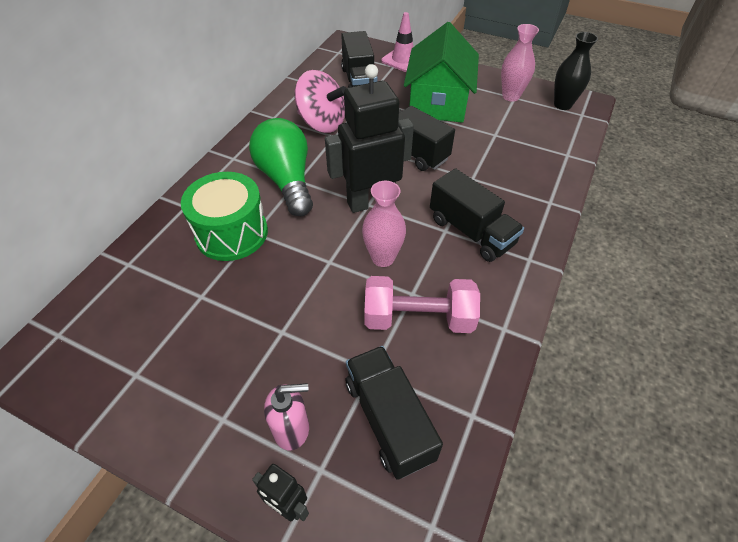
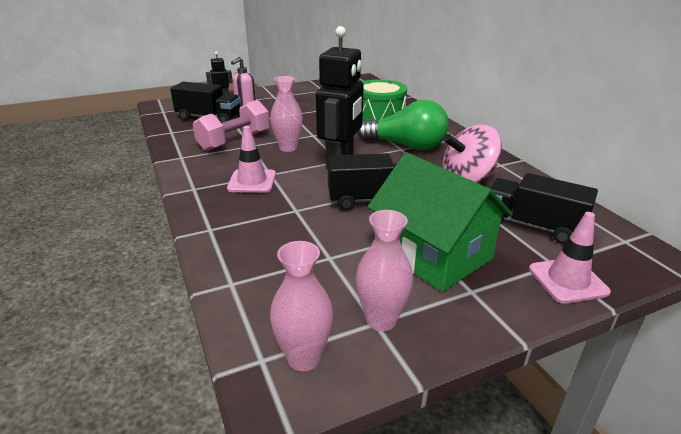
camera: 130 degrees right, 20 degrees down
(471, 231) = (252, 181): black truck -> pink traffic cone
(562, 105) = (303, 358): black vase -> pink vase

